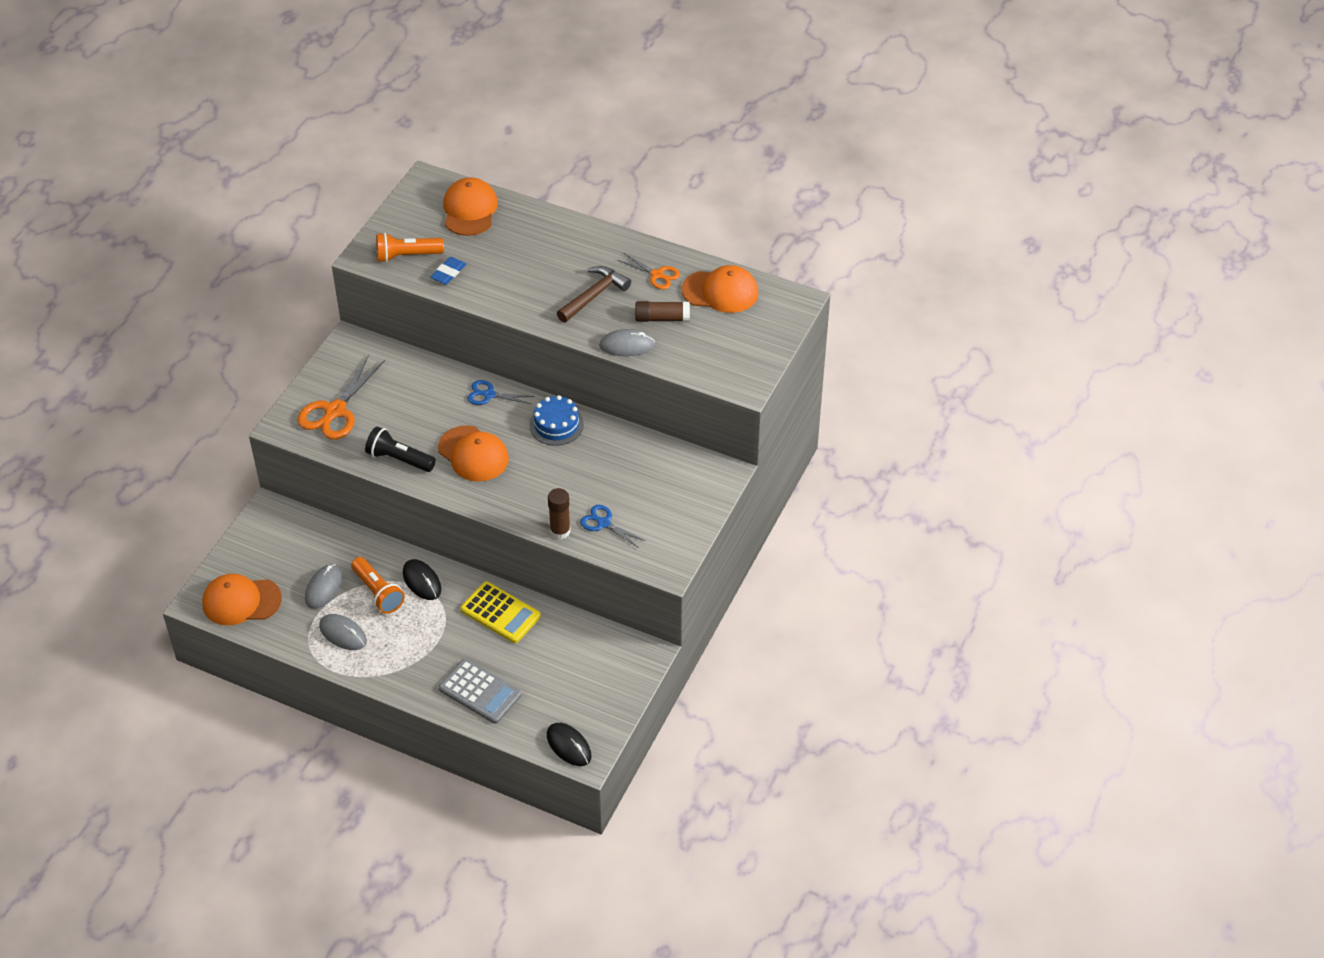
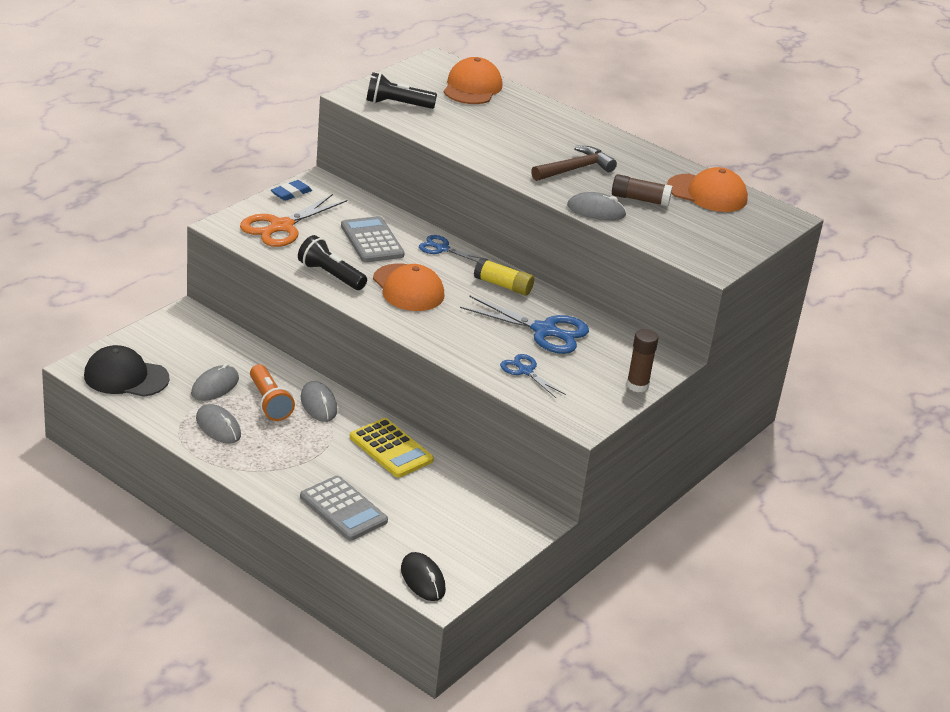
camera: 10 degrees right, 15 degrees down
(241, 601) = (126, 377): orange cap -> black cap
(407, 256) = (397, 104): orange flashlight -> black flashlight
(422, 404) = (372, 241): none -> grey calculator
(422, 581) = (318, 404): black mouse -> grey mouse
(448, 273) = (433, 124): blue eraser -> blue eraser (291, 193)
(556, 425) = (503, 285): blue cake -> yellow glue stick
(560, 531) = (476, 367): brown glue stick -> brown glue stick (637, 385)
(608, 470) = (545, 331): none -> blue scissors
(657, 275) = (645, 168): orange scissors -> none

